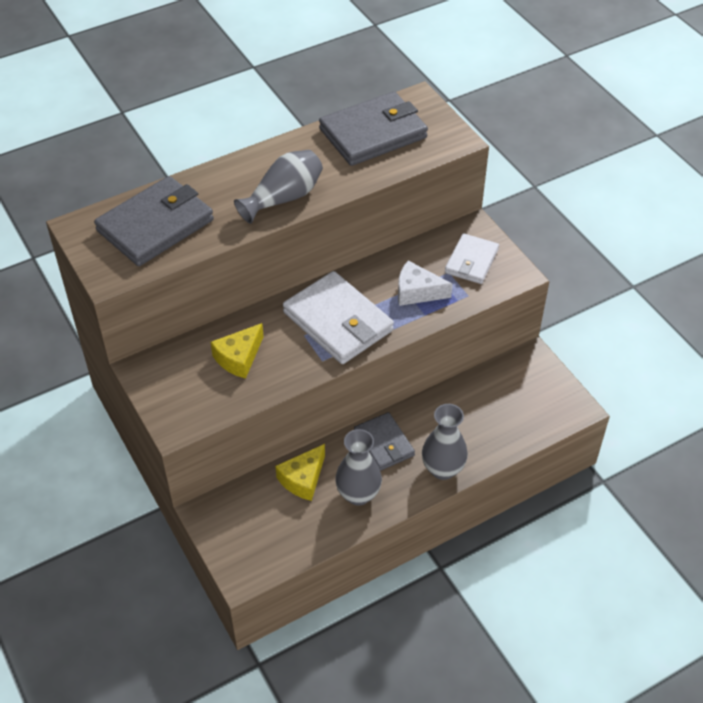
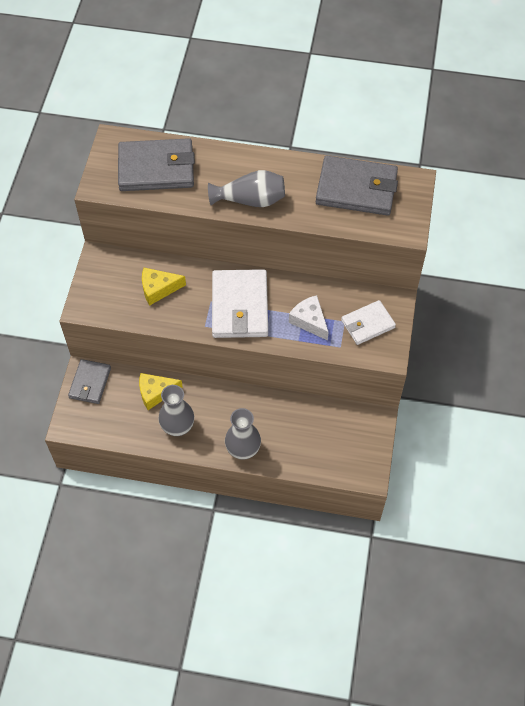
camera: 40 degrees right, 10 degrees up
(384, 443) = (224, 406): grey wallet -> grey wallet (90, 383)

